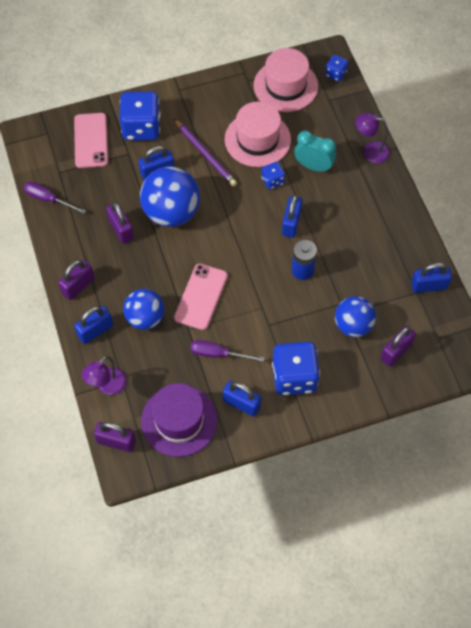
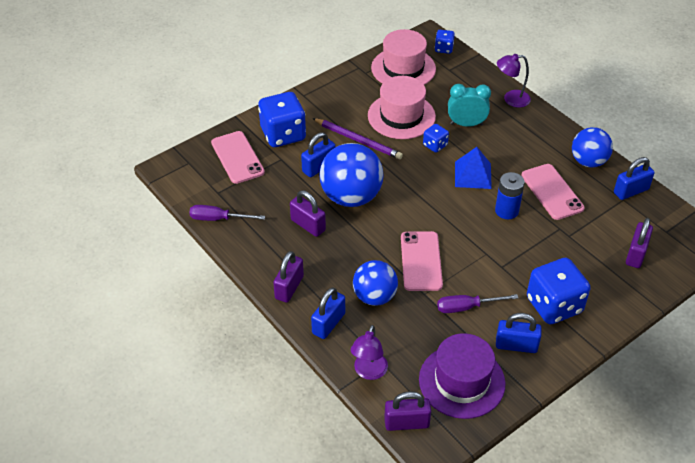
camera: 20 degrees left, 15 degrees down
(291, 223) = (473, 175): blue padlock -> blue pyramid
(353, 325) = (582, 243): blue ball -> blue ball (588, 161)
(354, 263) = (552, 192): none -> pink phone

